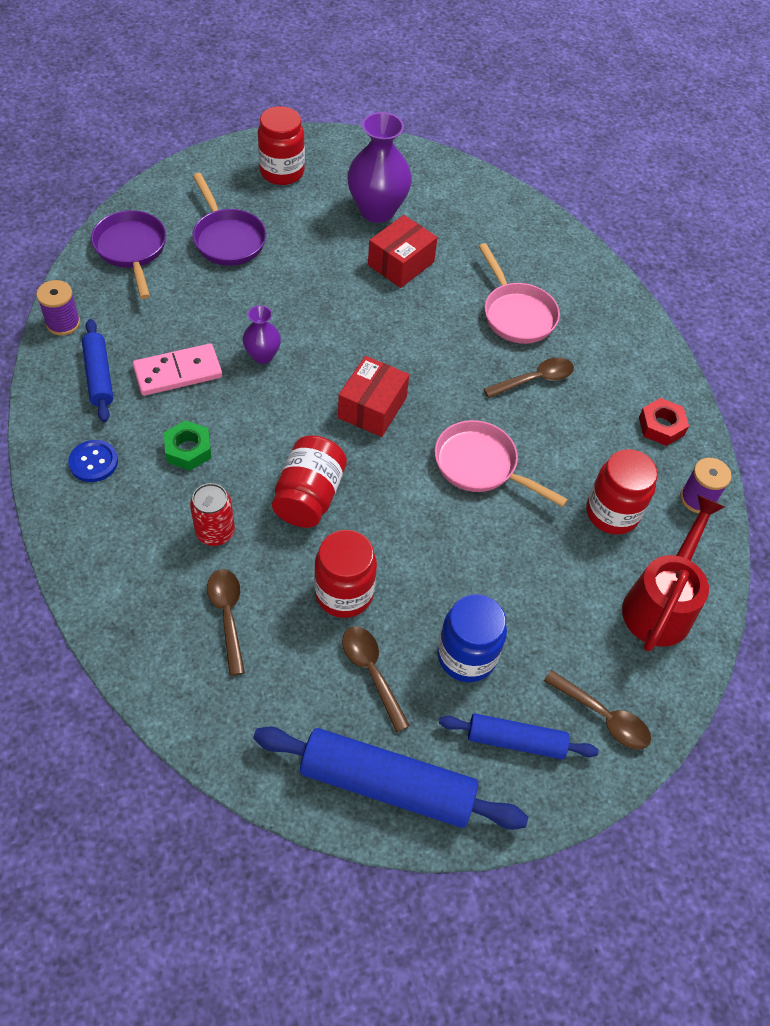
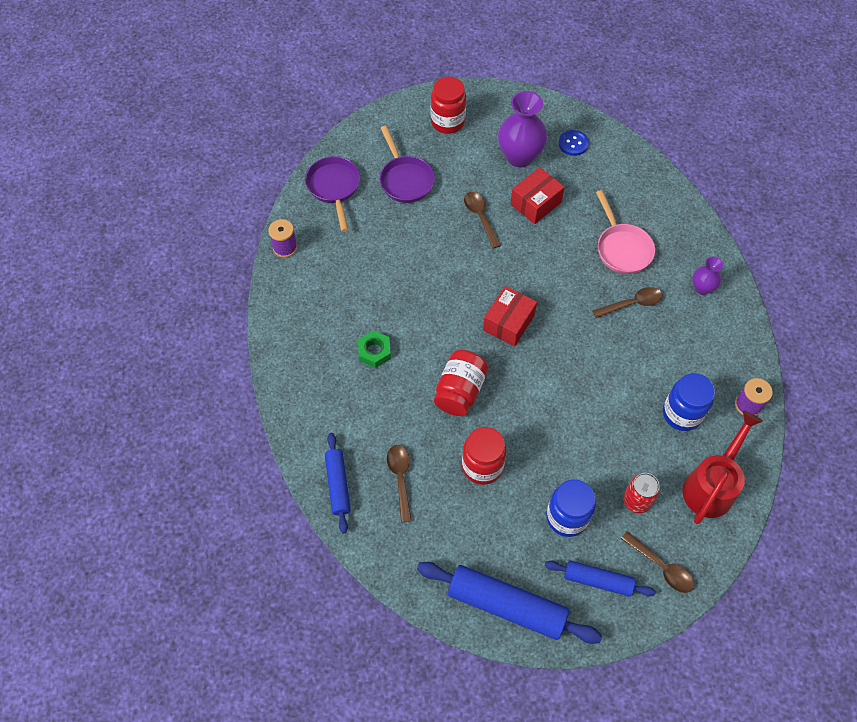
camera: 10 degrees right, 5 degrees up
(93, 462) = (308, 358): blue button -> blue button (573, 144)
(99, 376) = (311, 291): blue rolling pin -> blue rolling pin (338, 485)
(178, 372) = (367, 290): pink domino -> none
(215, 532) = (392, 416): red can -> red can (636, 501)
(262, 355) = (429, 278): purple vase -> purple vase (702, 288)
(371, 672) = (499, 525): brown spoon -> brown spoon (480, 217)
(481, 466) = (586, 372): pink pan -> none
(612, 513) = (682, 414): red jar -> blue jar
(661, 426) = (726, 345): red nut -> none

